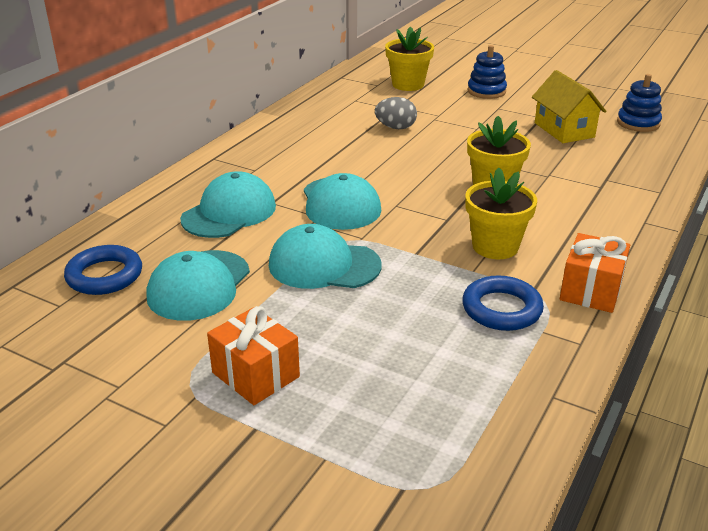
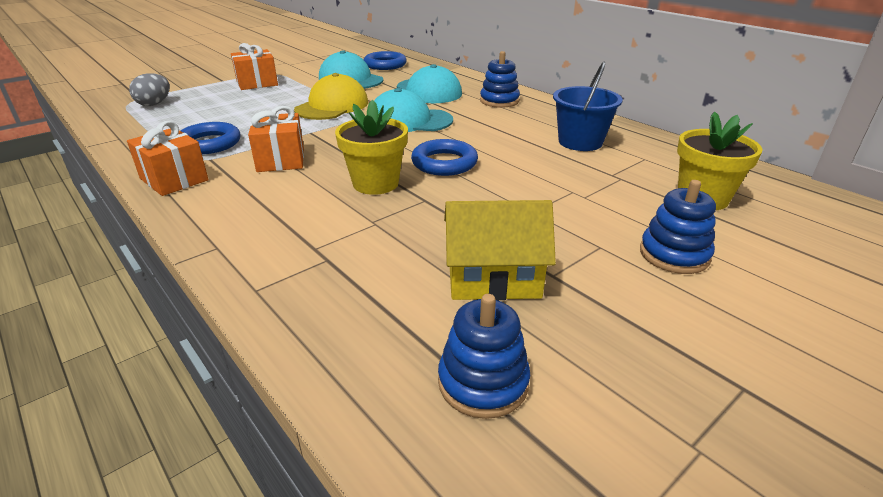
camera: 110 degrees right, 0 degrees up
(246, 166) = (499, 101): none -> blue stacking toy
(324, 265) = (332, 106): turquoise cap -> yellow cap
(339, 122) = (580, 142): none -> blue bucket
(395, 128) = (553, 165): grey egg -> grey egg (154, 104)
(429, 168) = (444, 163): none -> blue ring
(495, 246) = (281, 160): yellow flower pot -> orange gift

